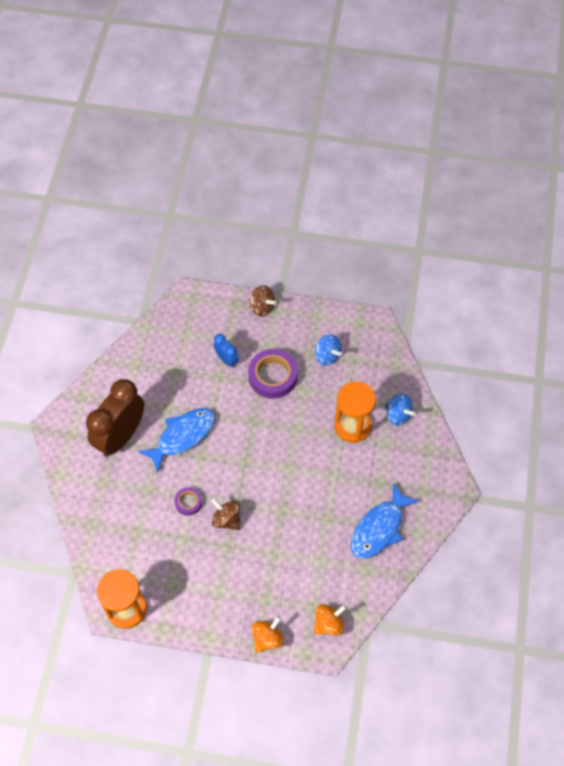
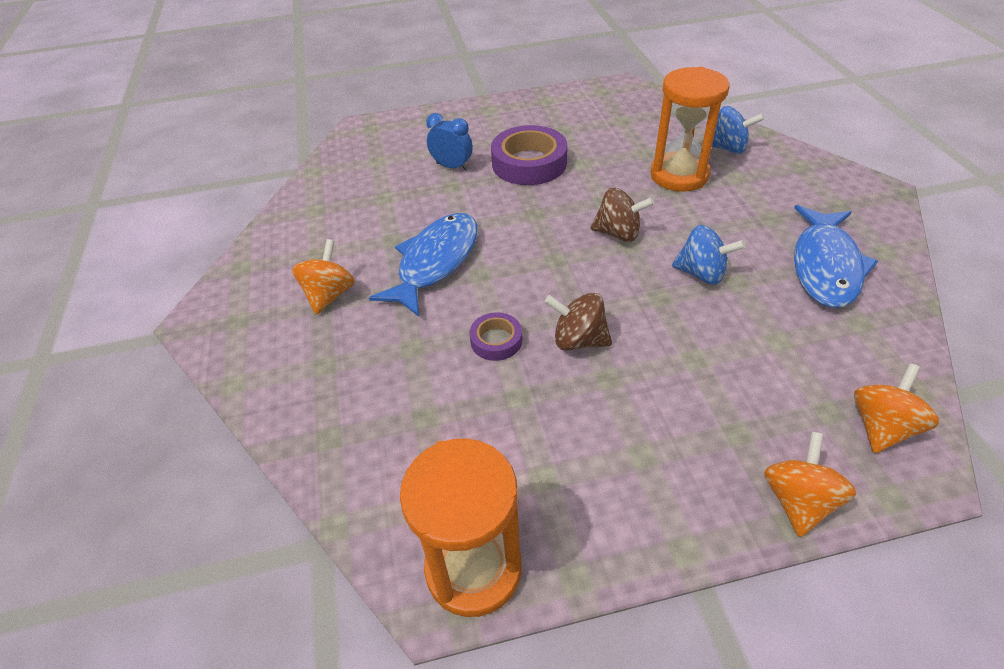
camera: 20 degrees left, 15 degrees down
(121, 436) = (329, 295): brown clock -> orange spinning top
(262, 307) = (468, 111): brown spinning top -> brown spinning top (618, 233)
(327, 356) = (587, 126): blue spinning top -> blue spinning top (701, 274)

